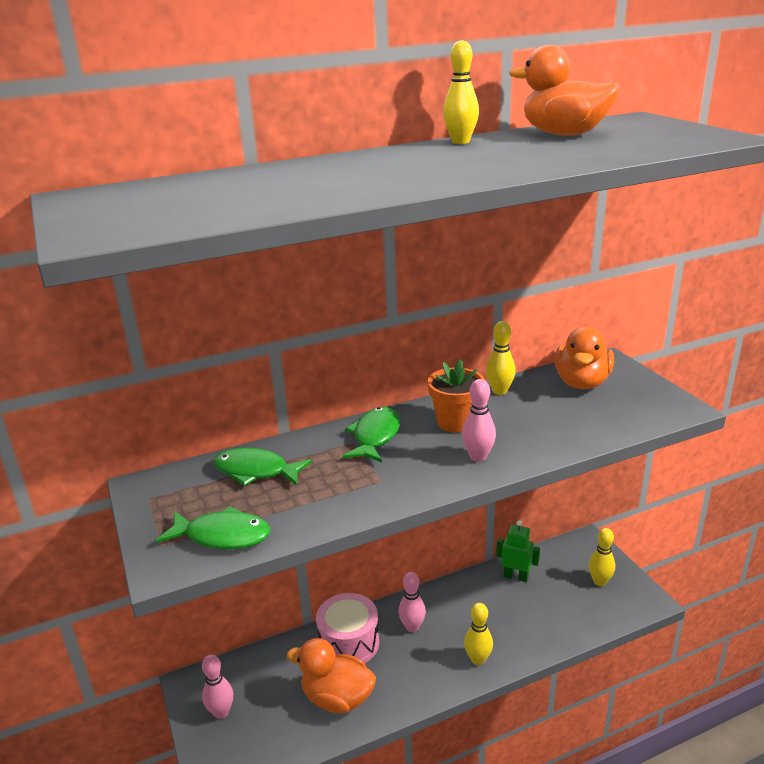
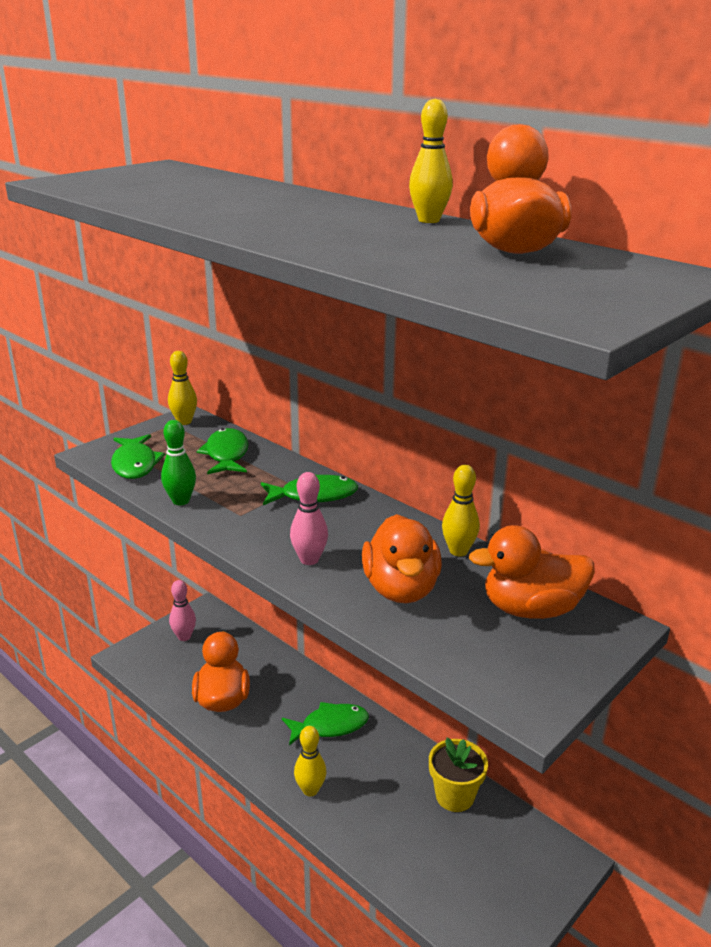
camera: 65 degrees right, 0 degrees up
(330, 513) = (181, 501): none -> green bowling pin
(349, 643) = (288, 687): pink drum -> none
(412, 627) = (330, 726): pink bowling pin -> green fish
(455, 422) = (369, 534): orange flower pot -> none
(516, 576) = (454, 796): green robot -> yellow flower pot
(538, 424) = (401, 589): none -> orange duck
(599, 581) = (498, 887): yellow bowling pin -> yellow bowling pin (184, 421)

